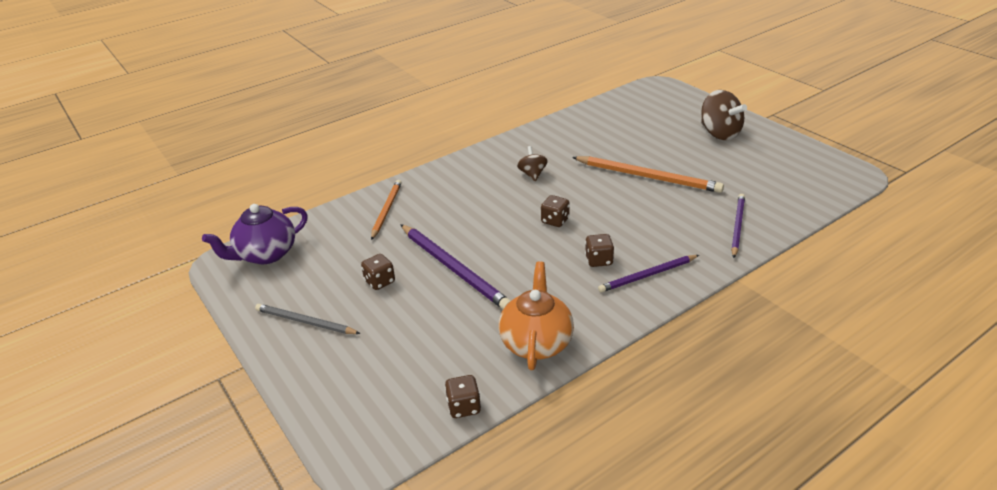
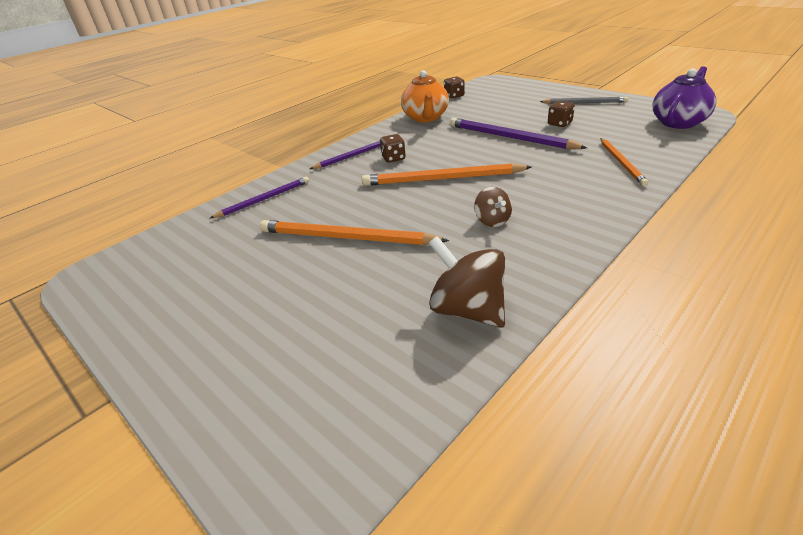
camera: 170 degrees right, 0 degrees up
(555, 221) = (442, 179): brown dice -> orange pencil
(719, 133) = (219, 331): brown spinning top -> brown spinning top (467, 310)
(737, 226) = (264, 199): purple pencil -> purple pencil turned 135 degrees counterclockwise

